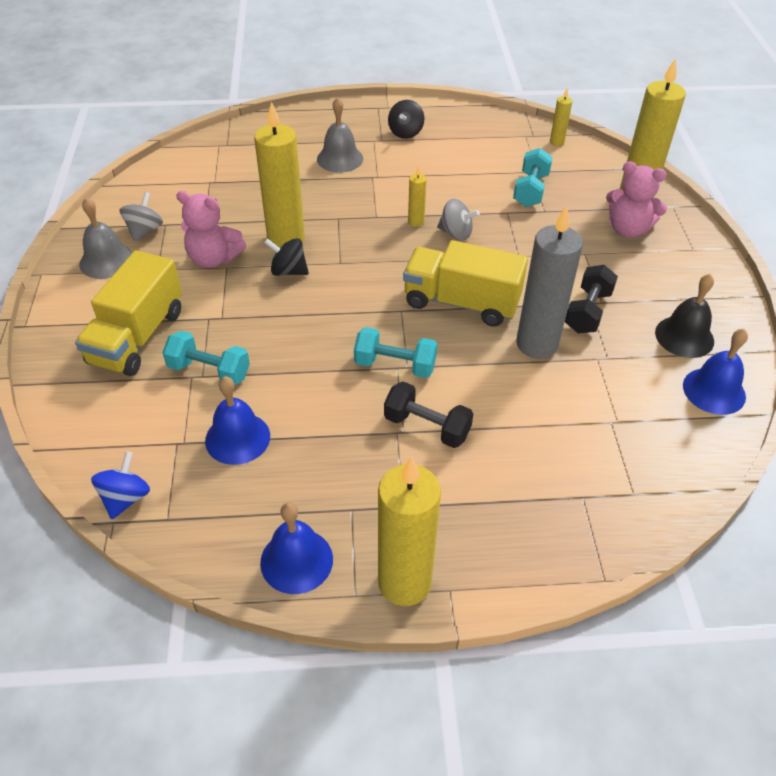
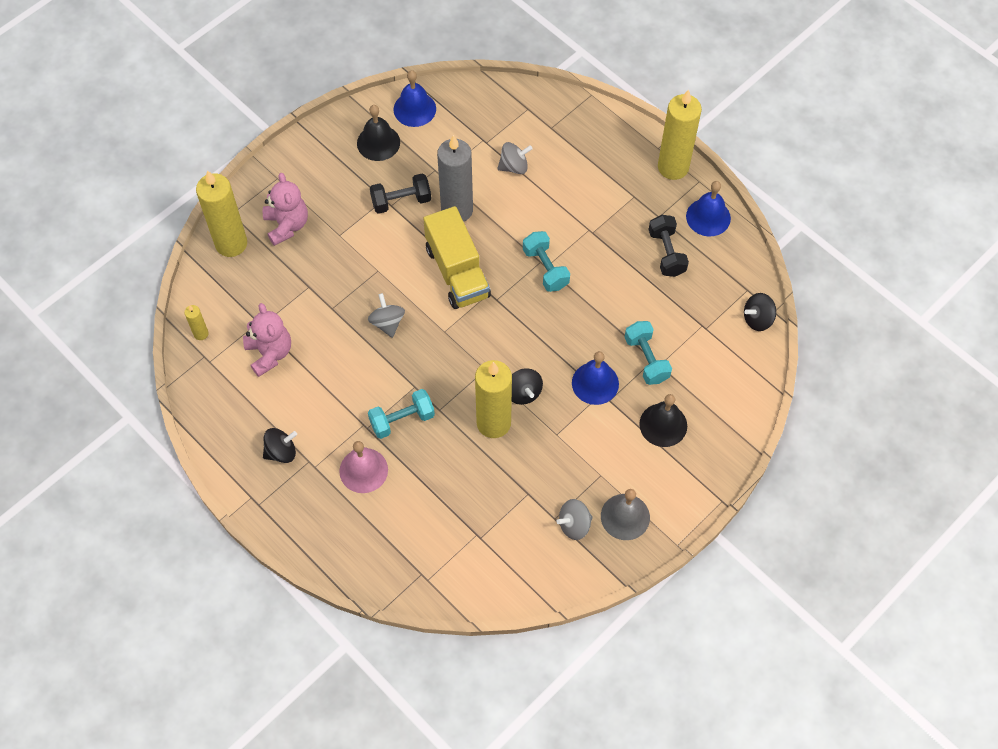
camera: 130 degrees left, 15 degrees up
(126, 498) = (757, 319): blue spinning top -> black spinning top
(137, 337) = (663, 425): yellow truck -> black bell
(213, 259) = (557, 450): pink teddy bear -> pink teddy bear (269, 353)
(237, 438) = (673, 302): blue bell -> blue bell (595, 383)
(340, 158) = (363, 470): grey bell -> pink bell
(416, 221) = (397, 357): yellow candle -> none
(427, 427) = (574, 221): black dumbbell -> black dumbbell (666, 253)
(530, 190) = (289, 310): turquoise dumbbell -> turquoise dumbbell (402, 420)
(553, 424) = (514, 166): none -> grey spinning top

